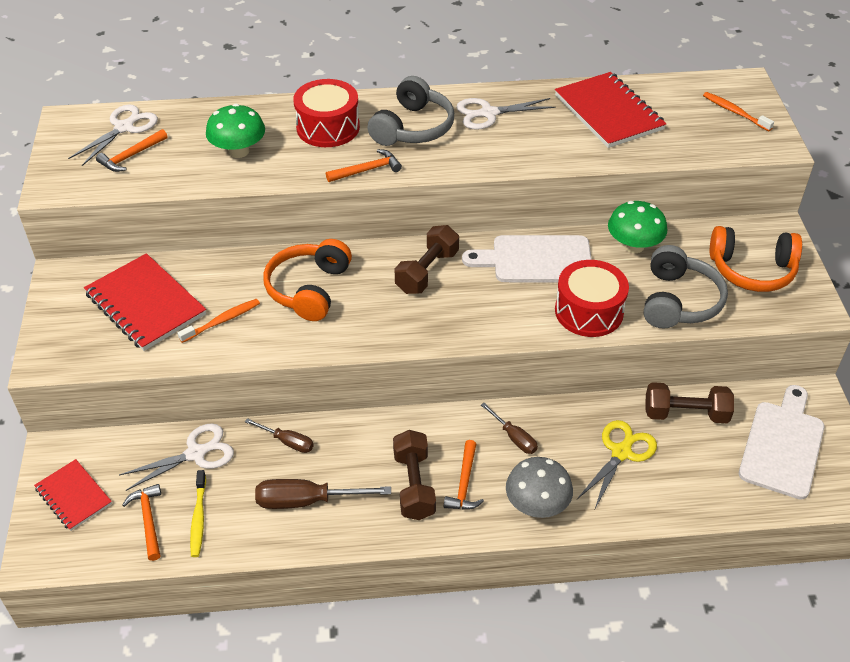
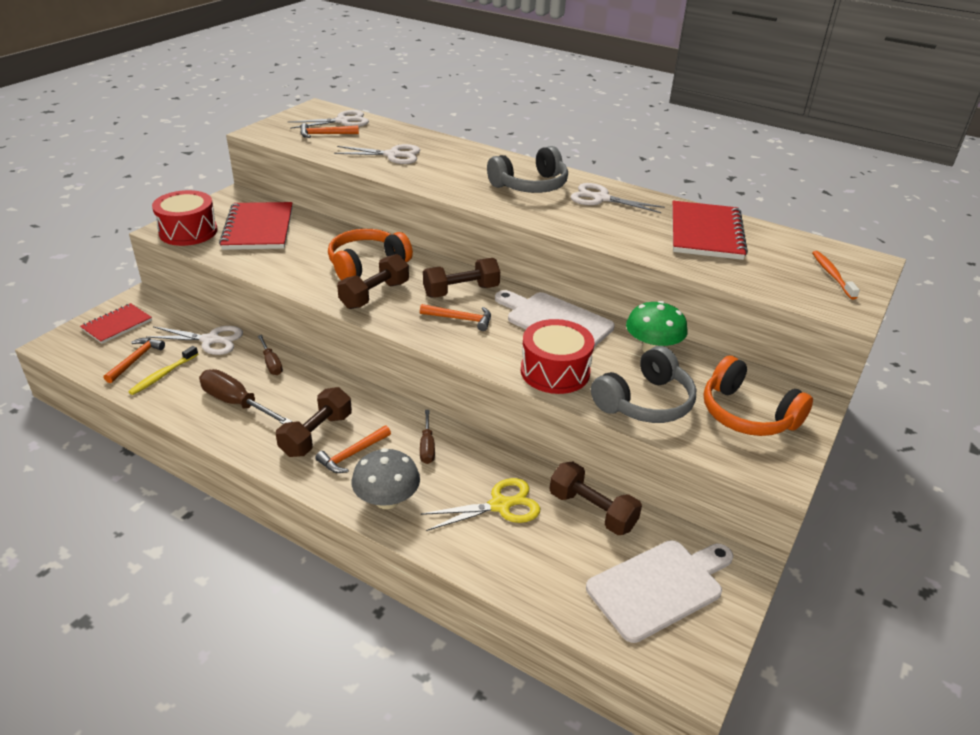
camera: 35 degrees right, 10 degrees down
(74, 496) = (117, 325): red notebook -> red notebook turned 45 degrees clockwise
(222, 321) = (289, 256): orange toothbrush -> none
(238, 151) = (392, 155): green mushroom -> white scissors
(328, 127) = (469, 165): red drum -> red drum (188, 232)
(358, 319) = (374, 295): none -> brown dumbbell
(367, 170) = (462, 194): orange hammer -> orange hammer (460, 319)

